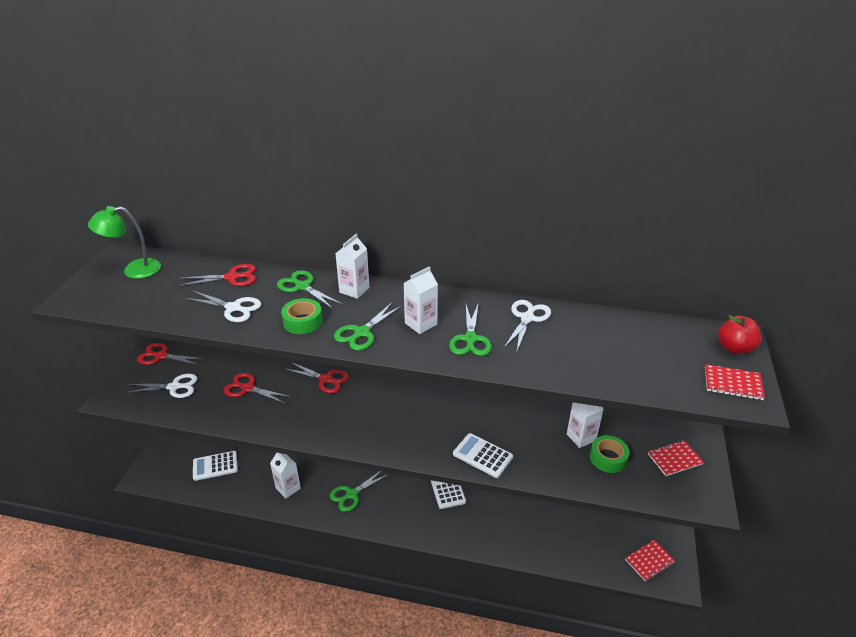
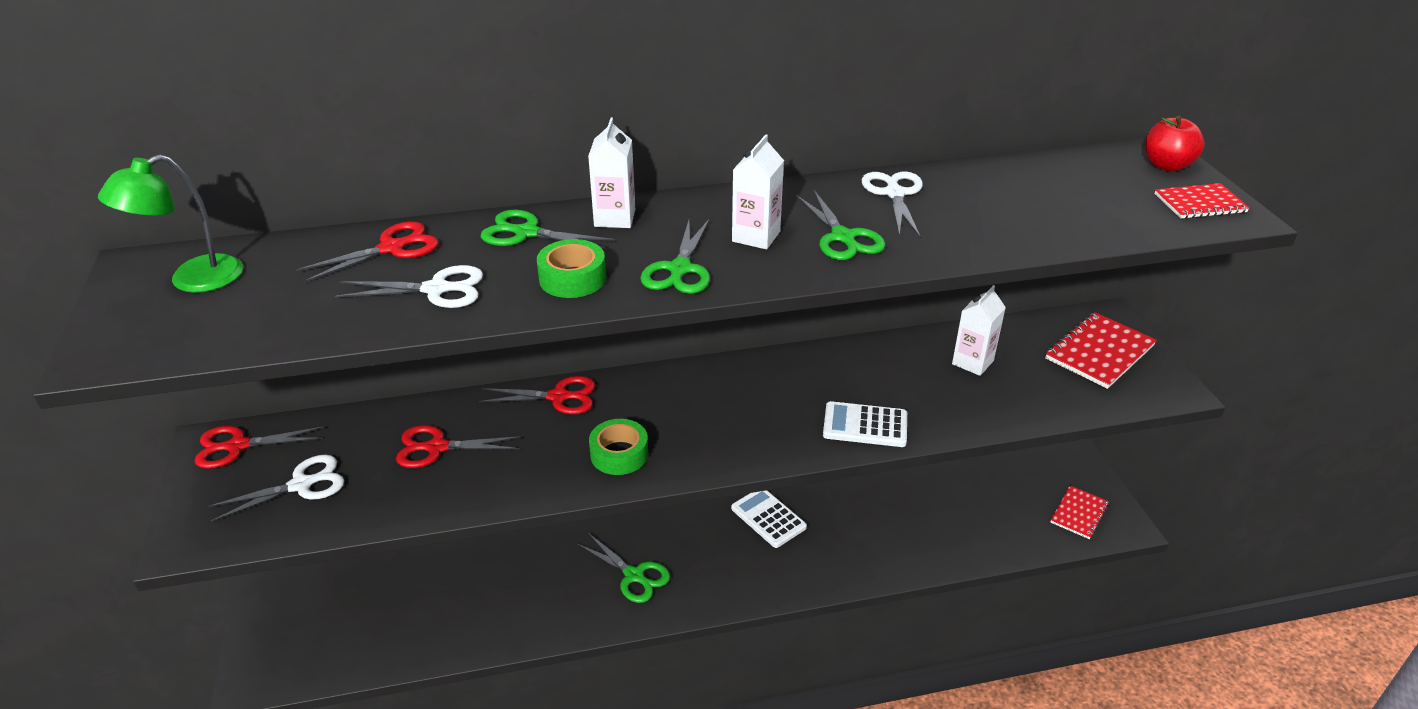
camera: 25 degrees left, 0 degrees up
(215, 466) = (378, 615): white calculator -> none
(288, 488) = (526, 603): white carton -> none
(351, 494) = (634, 575): green scissors -> green scissors turned 75 degrees counterclockwise
(608, 458) = (1023, 376): green tape -> green tape (619, 454)
(674, 459) = (1099, 352): red notebook -> red notebook, size x1.57

